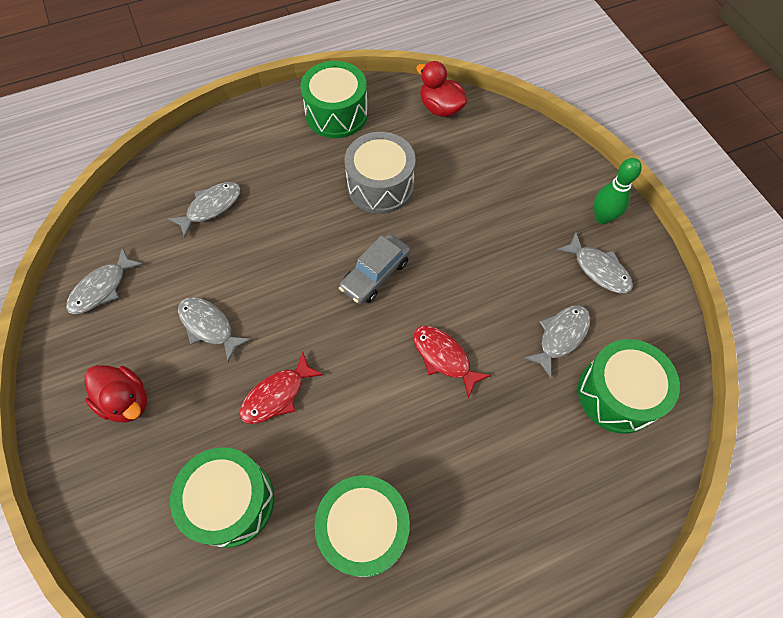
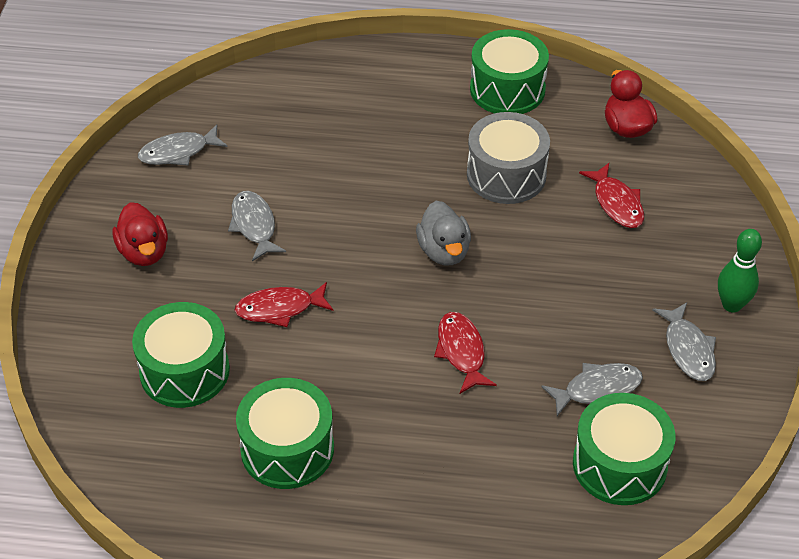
camera: 30 degrees right, 15 degrees down
(211, 207) = (321, 125): grey fish -> none
(375, 274) = (444, 251): grey car -> grey duck
(473, 172) = (616, 203): none -> red fish

